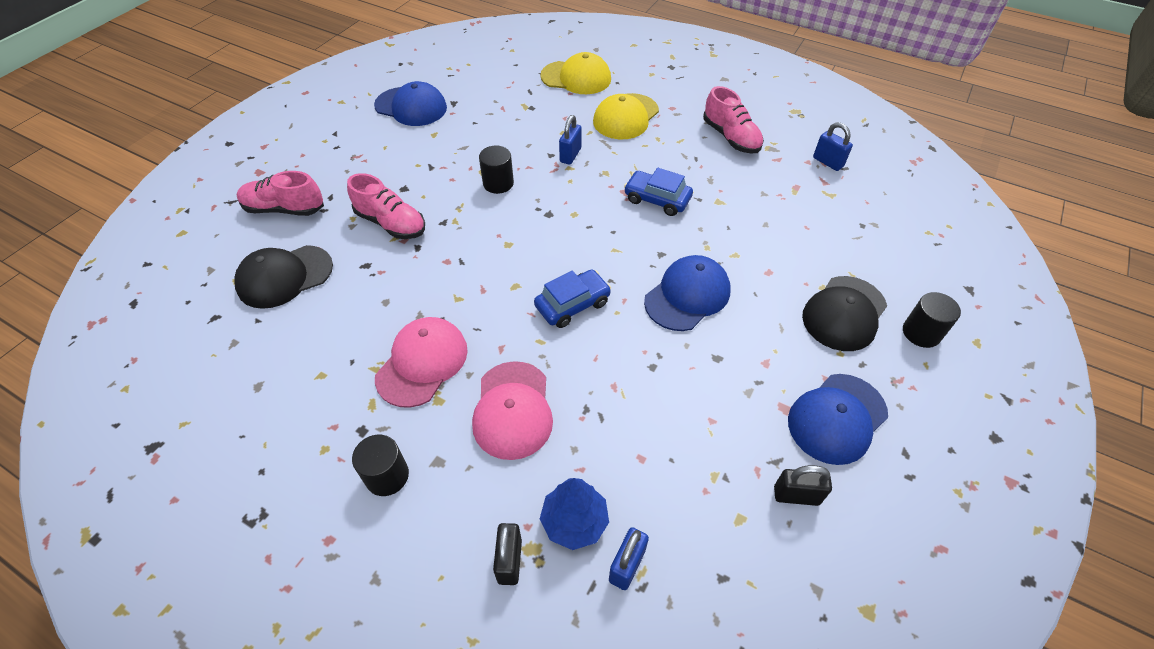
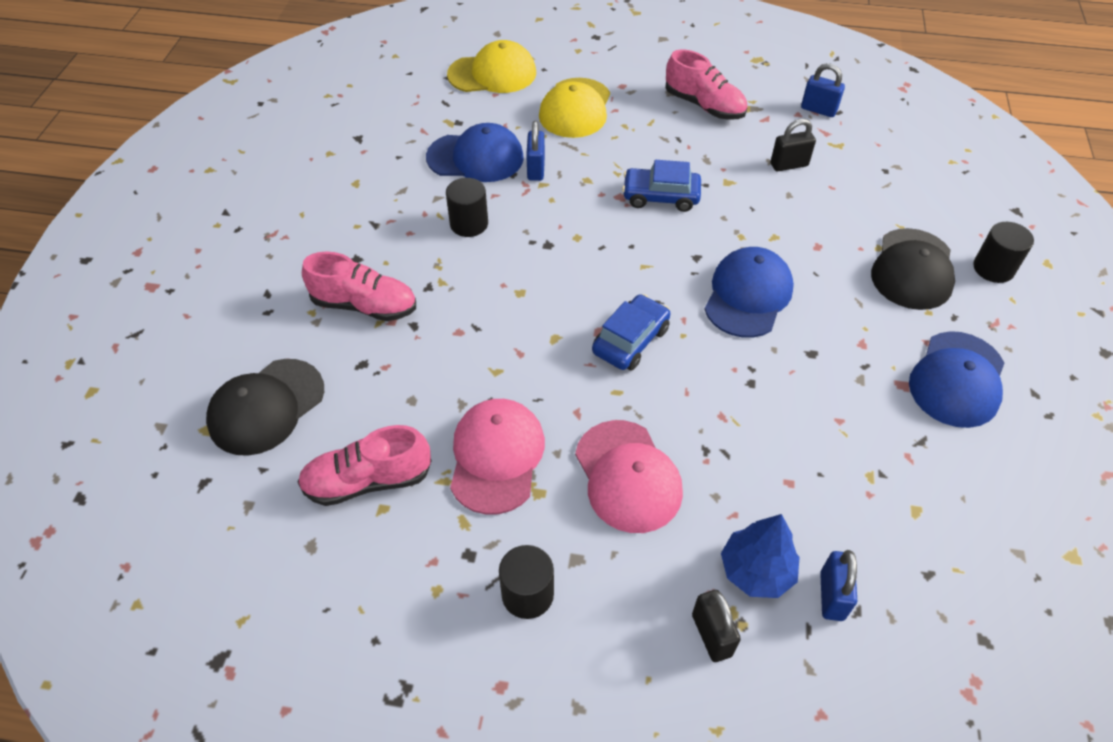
camera: 20 degrees left, 0 degrees up
(284, 209) = (215, 324): pink shoe -> pink shoe (368, 481)
(411, 107) = (307, 155): blue cap -> blue cap (475, 157)
(796, 495) = (956, 469): black padlock -> black padlock (789, 165)

